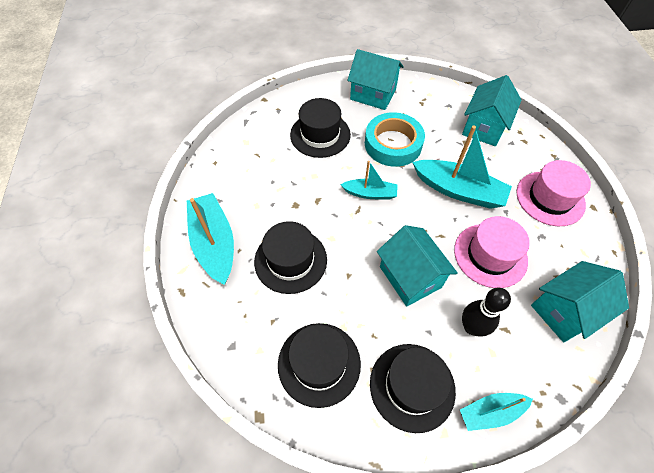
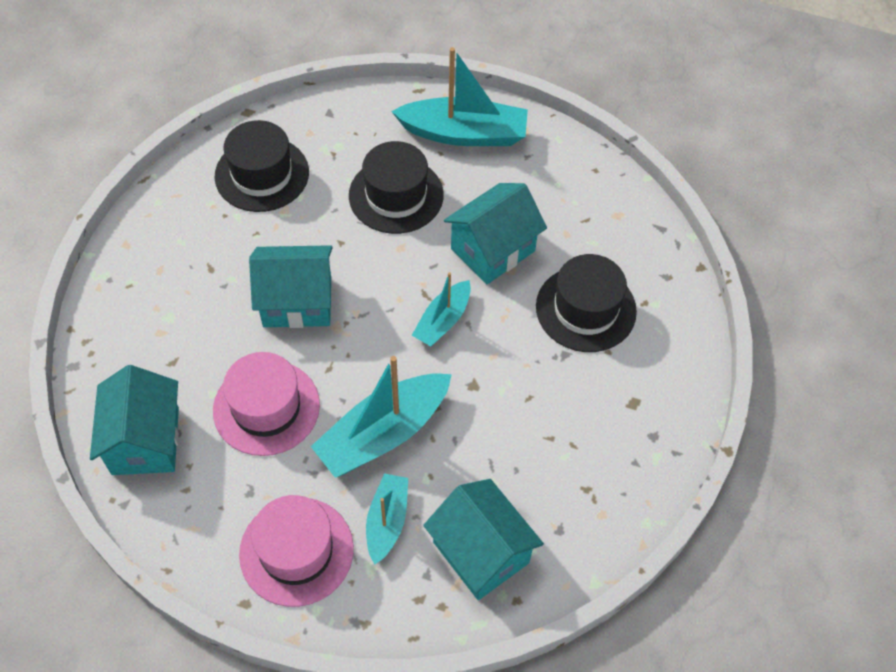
camera: 115 degrees right, 0 degrees up
(373, 94) = (641, 423): turquoise house -> turquoise house (492, 250)
(393, 144) = (516, 395): turquoise tape -> none
(412, 386) = (184, 240): black hat -> none
(471, 327) = (199, 329): black bowling pin -> none
(490, 412) = (111, 293): turquoise boat -> turquoise boat (387, 521)

